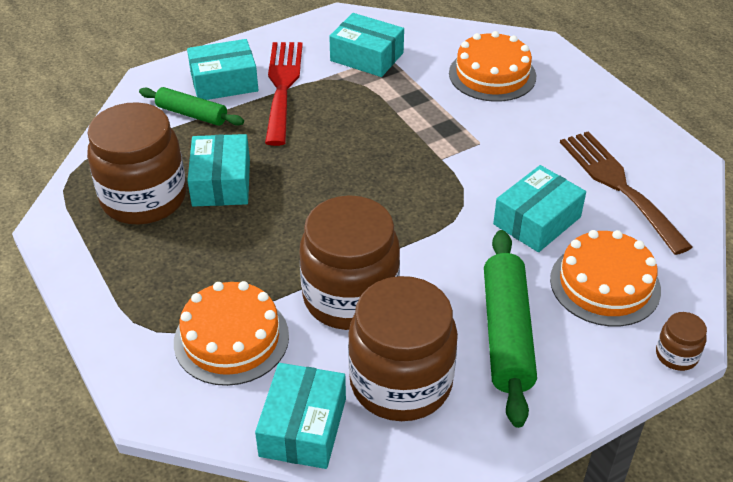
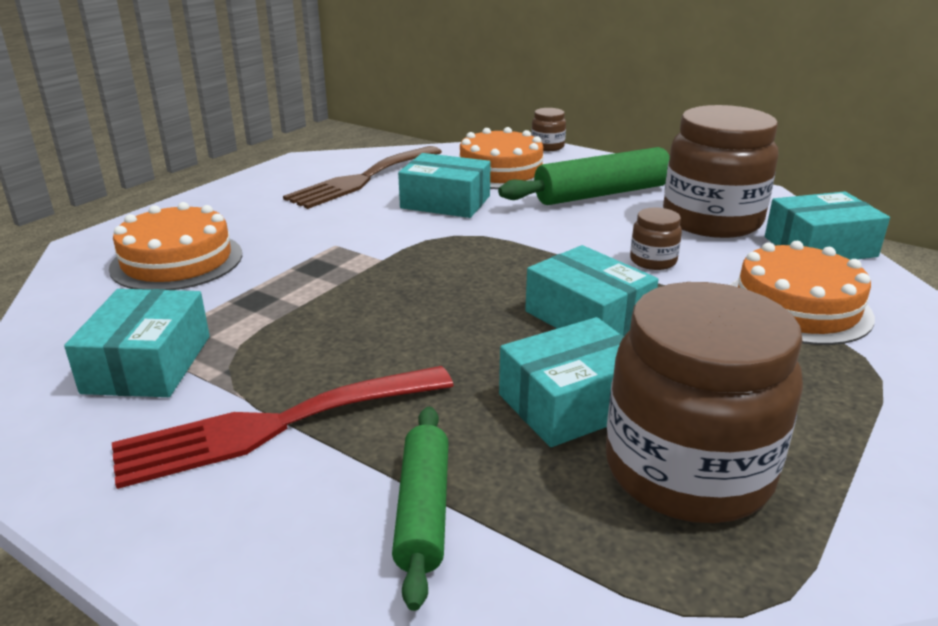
camera: 115 degrees left, 15 degrees down
(224, 82) = (288, 508): turquoise box -> turquoise box (587, 317)
(350, 297) = (653, 261): brown jar -> brown jar, size x0.43

